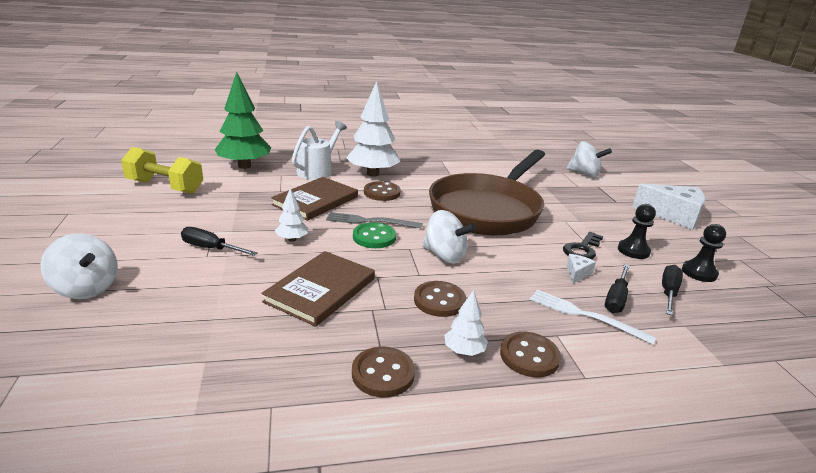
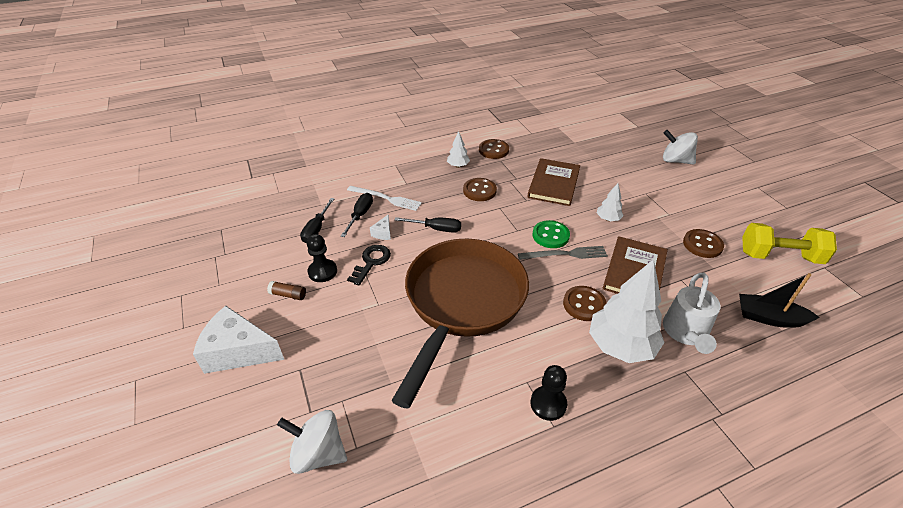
camera: 170 degrees right, 15 degrees up
(210, 248) = (650, 199): black screwdriver -> black screwdriver (436, 229)
(244, 166) = (769, 318): green tree -> black boat
(444, 256) = (487, 228): white spinning top -> none
(529, 356) = (423, 169): brown button -> brown button (702, 245)
(657, 240) = (288, 295): none -> brown glue stick
(699, 272) = (276, 256): black pawn -> black pawn (548, 404)

